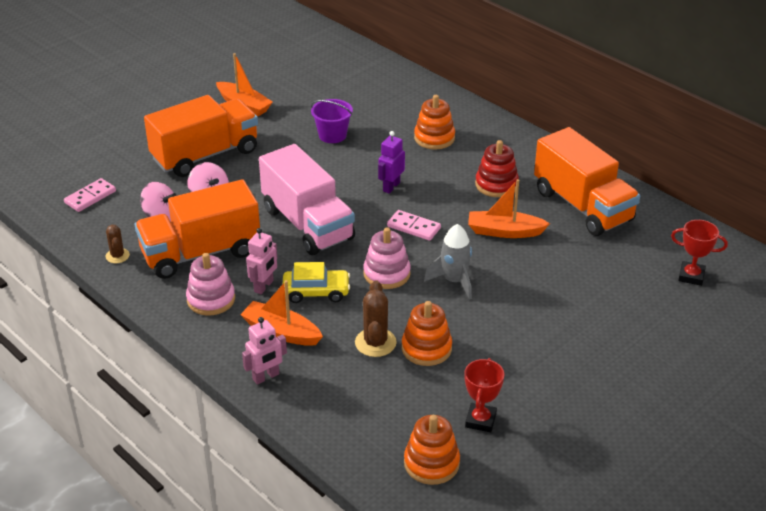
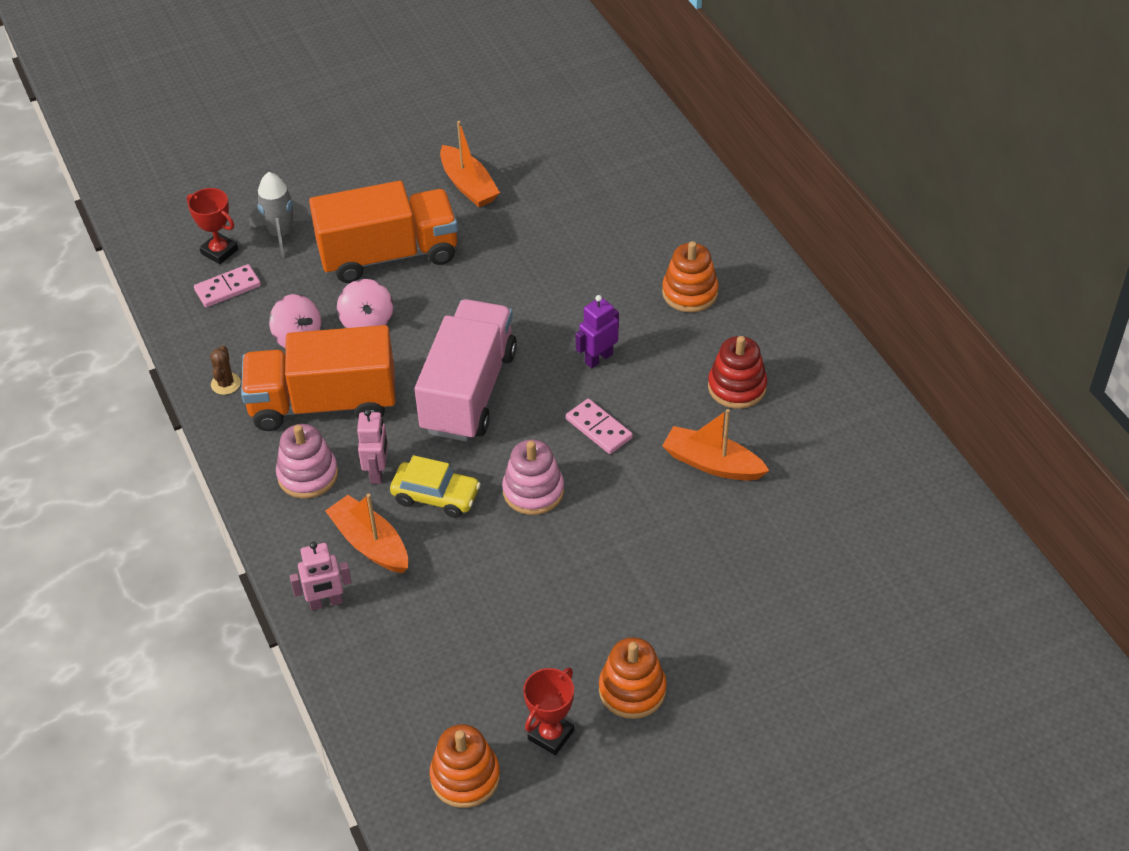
camera: 20 degrees right, 10 degrees up
(264, 286) = (377, 472): pink robot -> pink robot turned 45 degrees counterclockwise
(307, 224) = (469, 391): pink truck -> pink truck turned 150 degrees counterclockwise
(332, 135) = (560, 259): purple bucket -> none
(375, 343) = (474, 589): brown cactus -> none
(426, 348) = (532, 614): orange stacking toy -> orange stacking toy (632, 690)
(454, 281) = (612, 523): grey rocket -> grey rocket (281, 234)
(582, 206) = (835, 448): orange truck -> none
(691, 276) = (927, 595): red trophy -> red trophy (219, 251)

